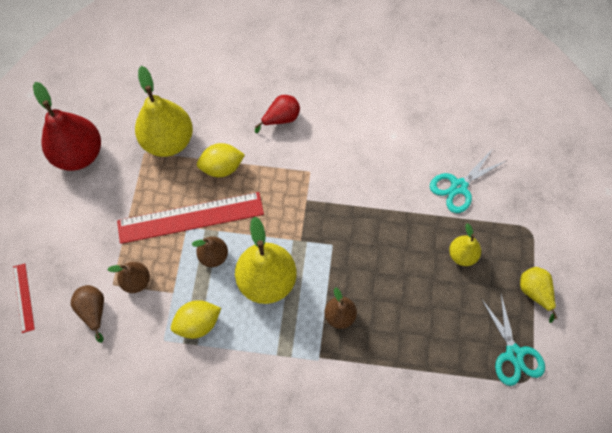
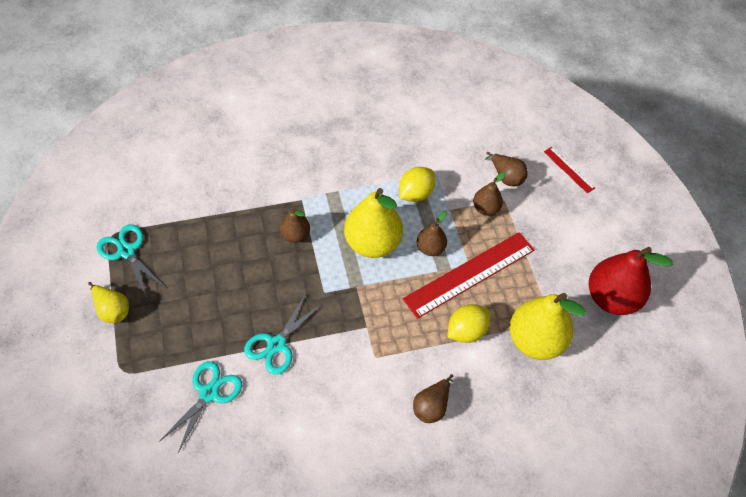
camera: 155 degrees right, 10 degrees down
(281, 119) = (431, 406): red pear -> brown pear
(390, 210) = (276, 344): none -> turquoise scissors
(462, 255) = (191, 323): yellow pear -> none

